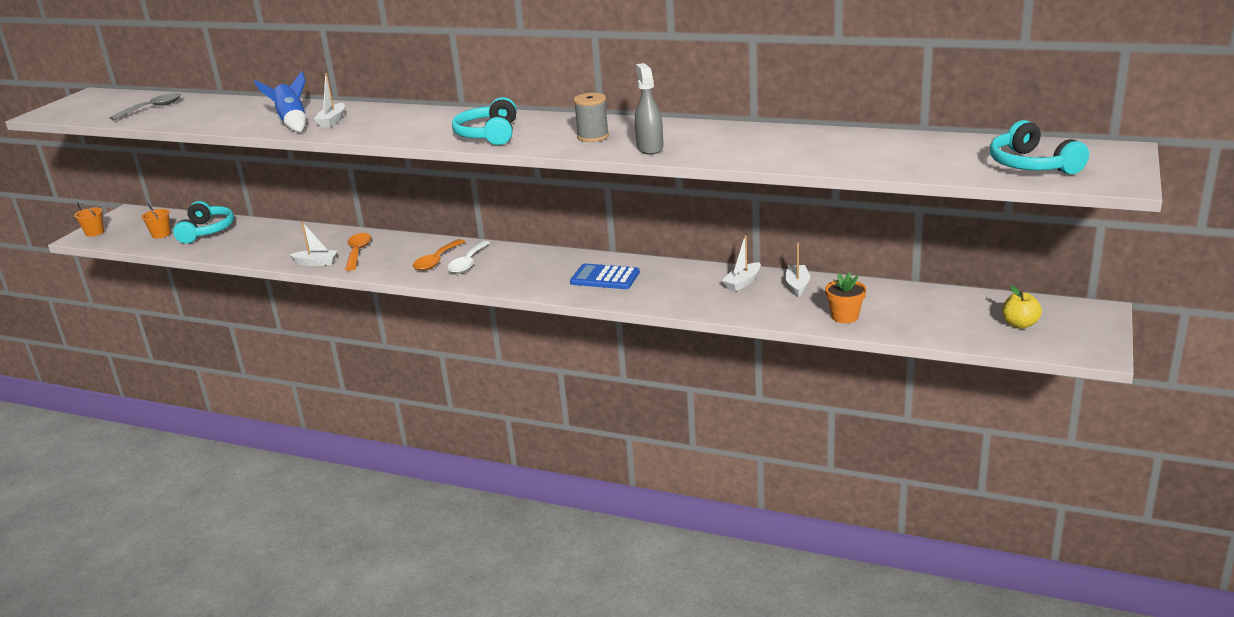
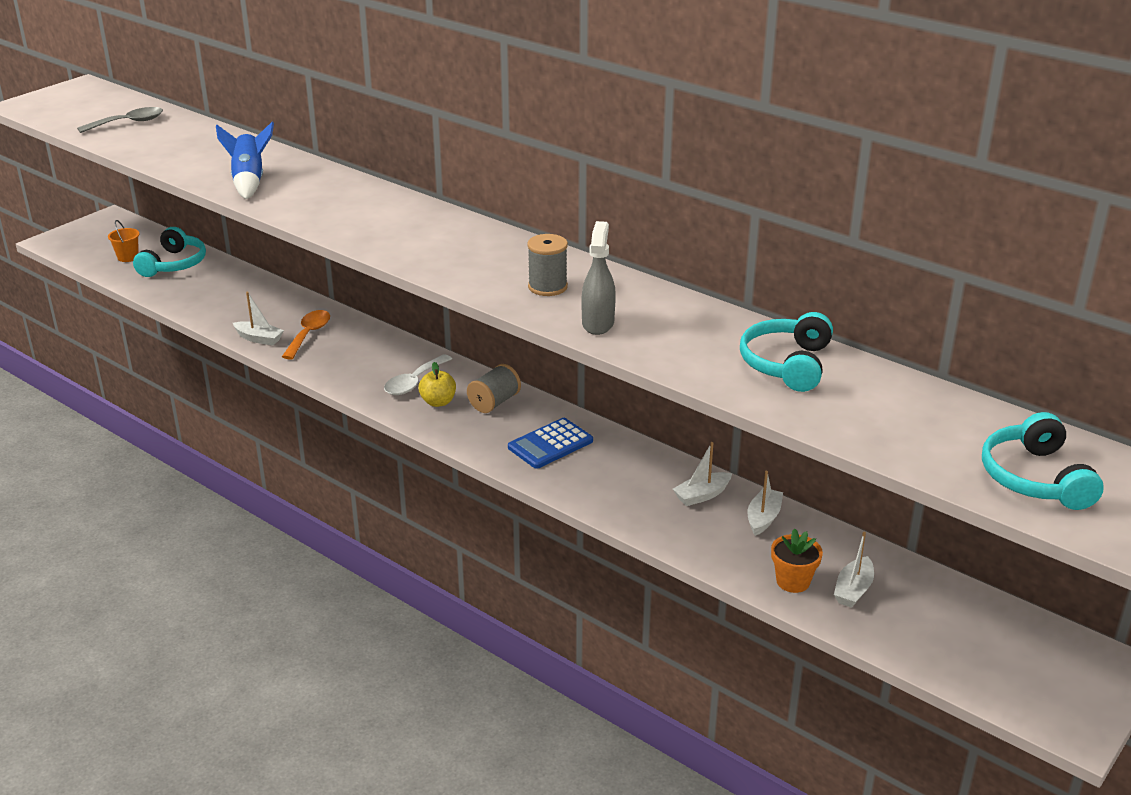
camera: 15 degrees right, 5 degrees up
(94, 232) = (66, 238): orange bucket -> none
(332, 121) = (291, 189): white boat -> white boat (853, 590)
(436, 261) = (383, 370): orange spoon -> none
(489, 135) = (438, 254): turquoise headphones -> turquoise headphones (787, 364)
(542, 262) = (494, 402): none -> grey spool
(605, 278) = (550, 444): blue calculator -> blue calculator turned 75 degrees counterclockwise
(1019, 324) = (1001, 656): yellow apple -> yellow apple (438, 402)

